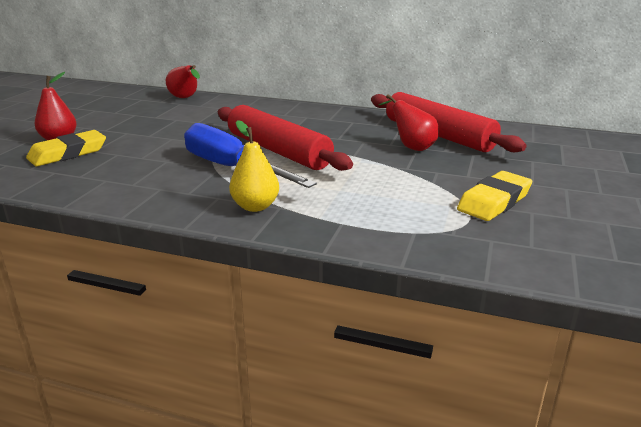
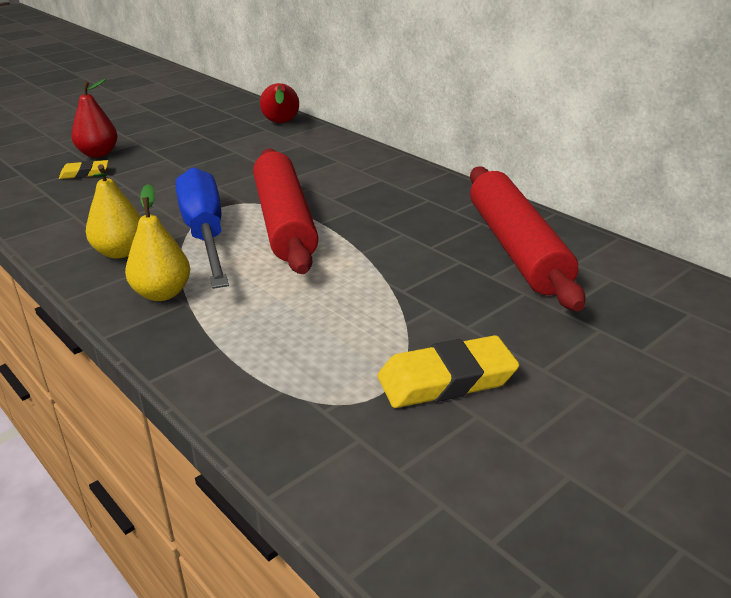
camera: 30 degrees right, 5 degrees up
(68, 153) = (84, 173): yellow eraser -> yellow eraser, size x0.58
(183, 192) = (120, 252): none -> yellow pear
(411, 147) = (452, 259): red pear -> none

